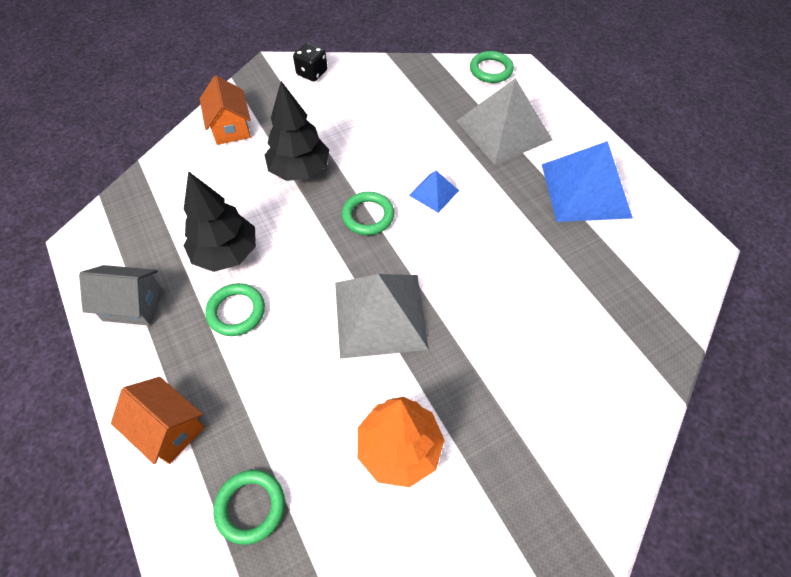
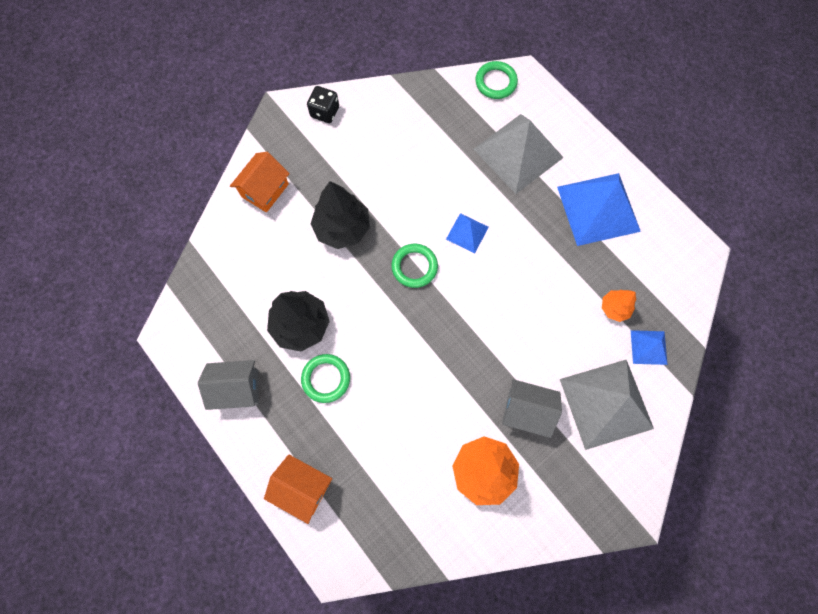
camera: 10 degrees left, 15 degrees up
(231, 127) = (265, 190): orange house -> orange house turned 60 degrees clockwise
(250, 507) = (383, 535): green ring -> none
(380, 314) = (445, 361): grey pyramid -> grey pyramid (606, 403)
(468, 385) = (526, 410): none -> grey house
(593, 290) = (614, 308): none -> orange tree
(632, 338) = (649, 347): none -> blue pyramid

